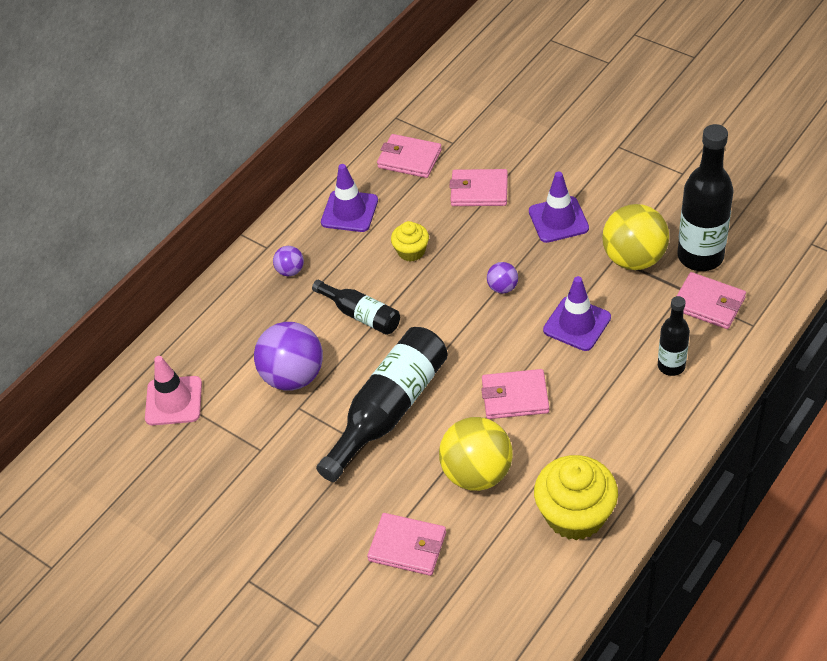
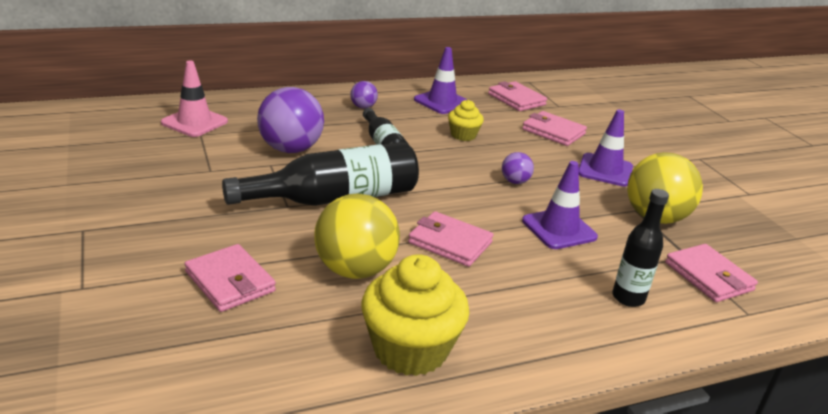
camera: 25 degrees right, 20 degrees down
(700, 256) = (726, 245): black bottle -> none

